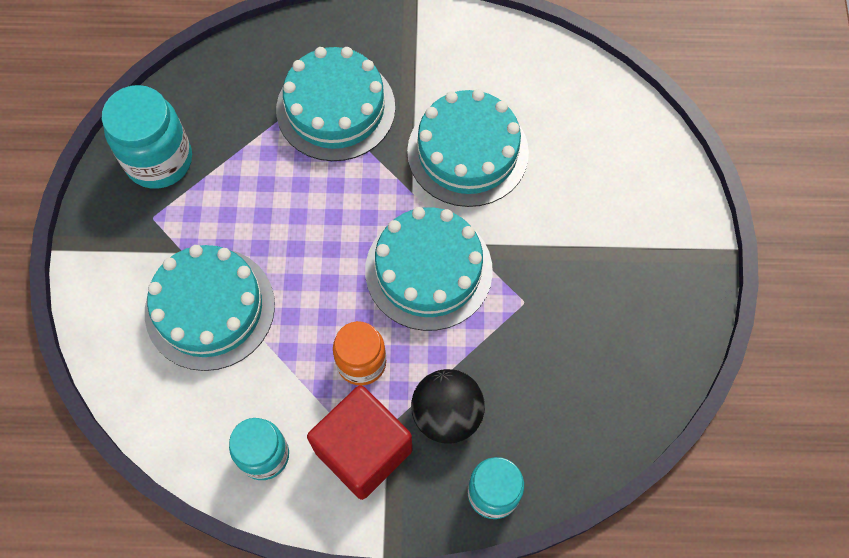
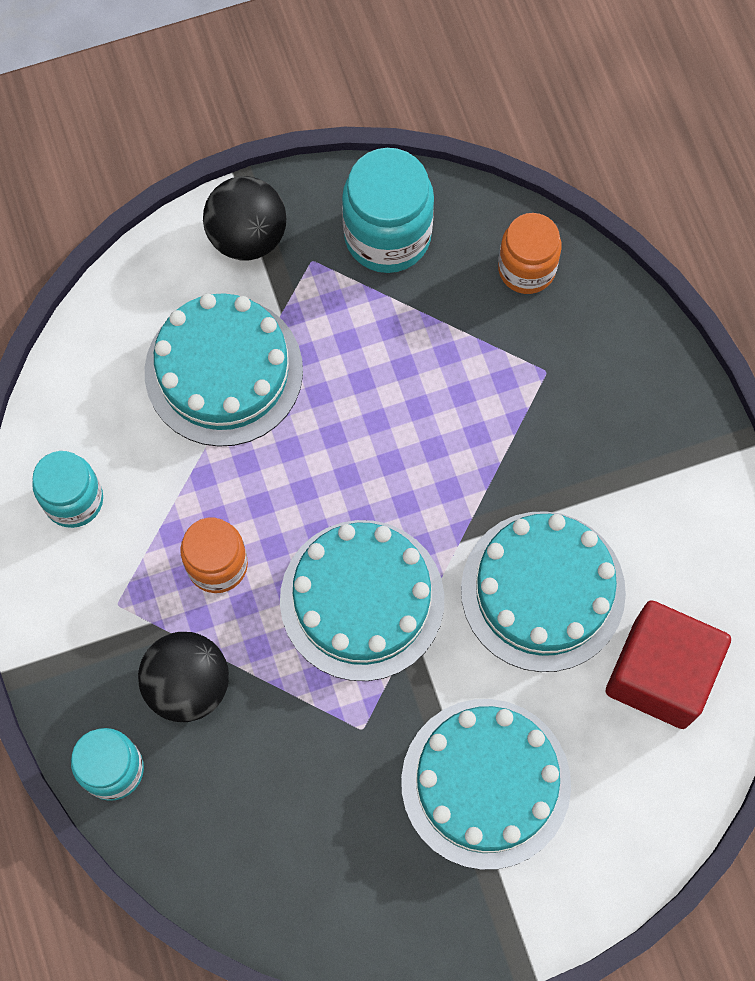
camera: 70 degrees right, 5 degrees up
(109, 256) = (247, 236): none -> black ball
(230, 81) = (526, 269): none -> orange jar
(335, 108) = (540, 408): turquoise cake -> turquoise cake (485, 783)
(363, 450) = (114, 605): red cube -> red cube (660, 673)

